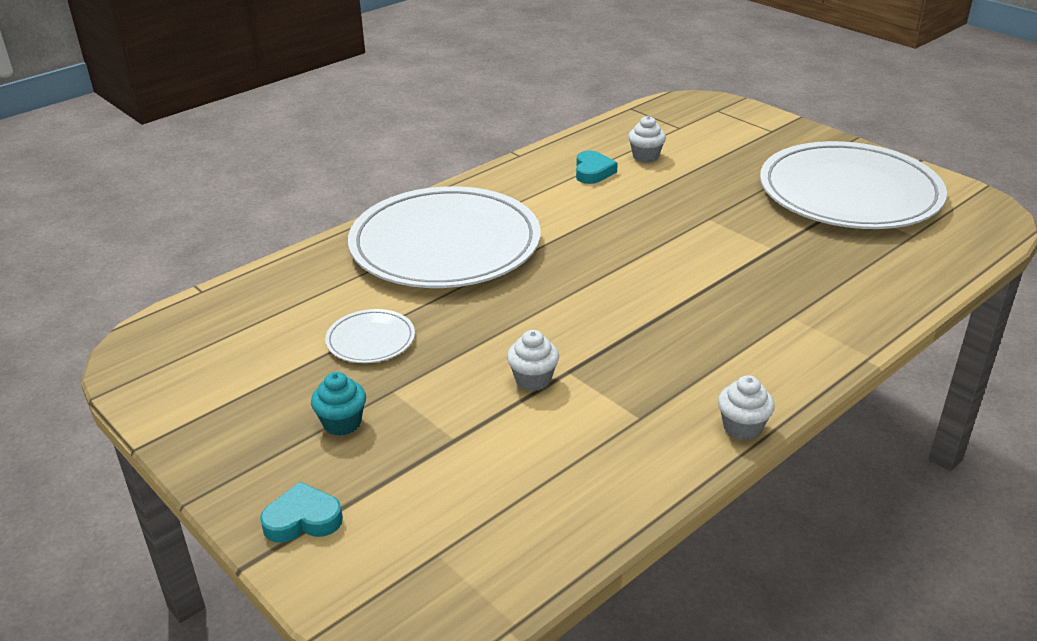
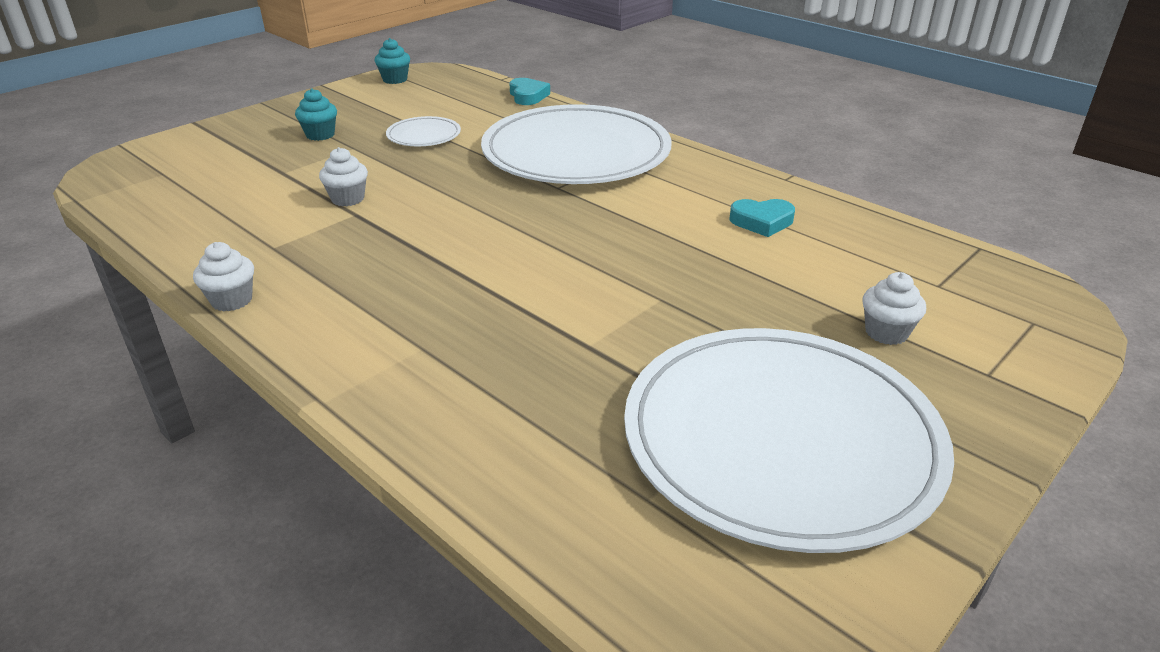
camera: 85 degrees right, 0 degrees up
(155, 377) = (395, 79): none -> turquoise cupcake
(303, 519) = (224, 132): turquoise heart -> turquoise heart (528, 96)
(645, 156) = (824, 257): white cupcake -> white cupcake (886, 332)

